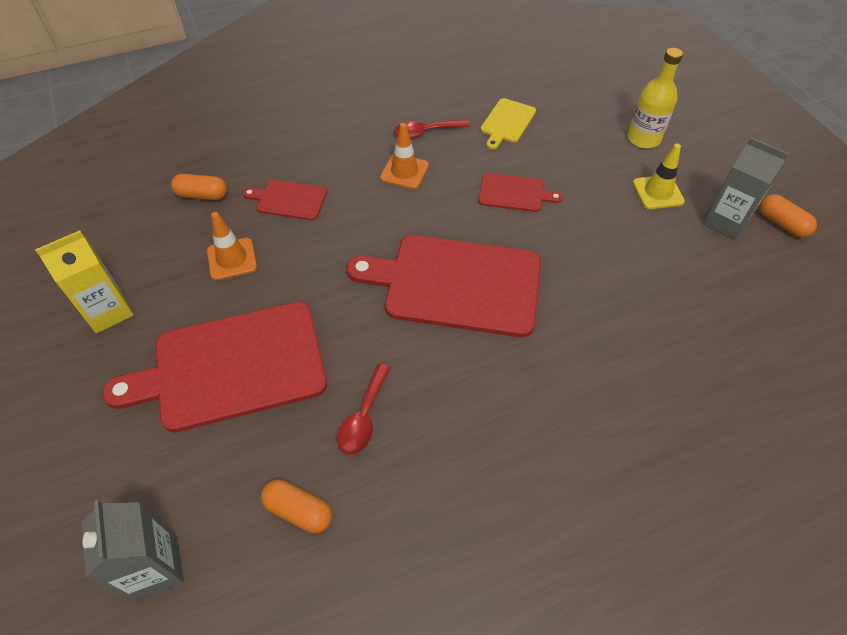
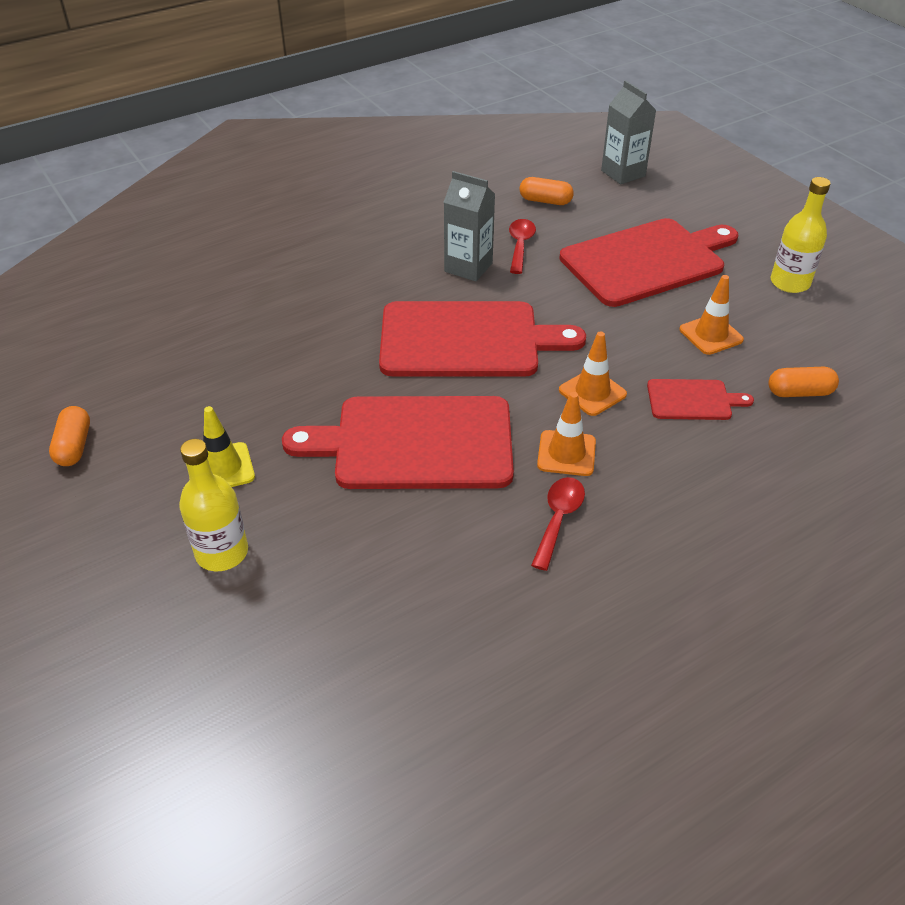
camera: 170 degrees right, 10 degrees down
(108, 311) = (790, 283): yellow carton -> yellow bottle
(364, 216) = (592, 392): none -> orange traffic cone
(426, 132) = (558, 519): red spoon -> red spoon turned 45 degrees counterclockwise
(507, 122) = (437, 554): yellow cutting board -> none
(514, 193) = (415, 443): red cutting board -> red cutting board, size x2.12
(726, 221) = (145, 440): grey carton -> grey carton (468, 267)
(781, 224) = (74, 446): orange capsule -> orange capsule turned 45 degrees clockwise

